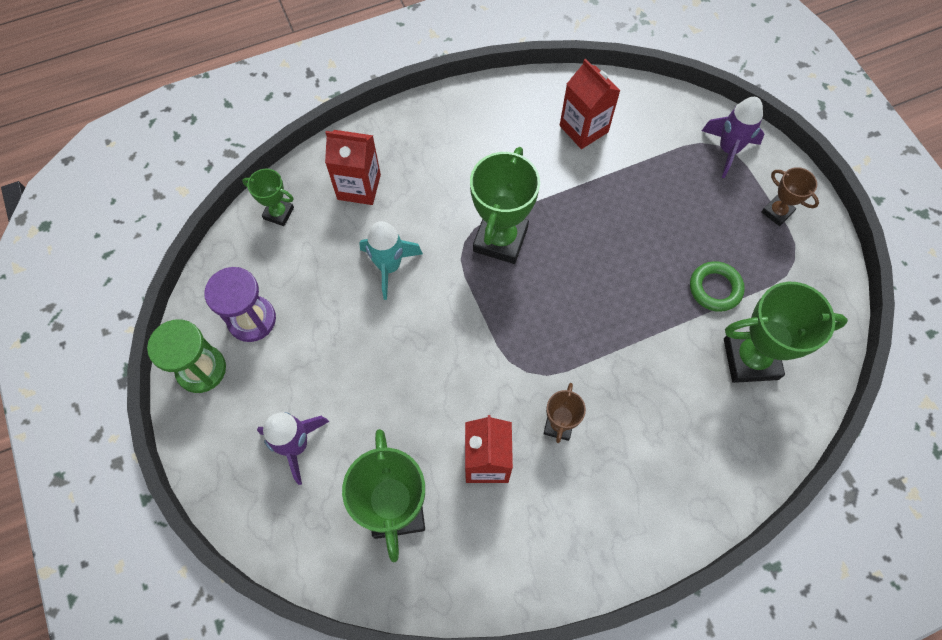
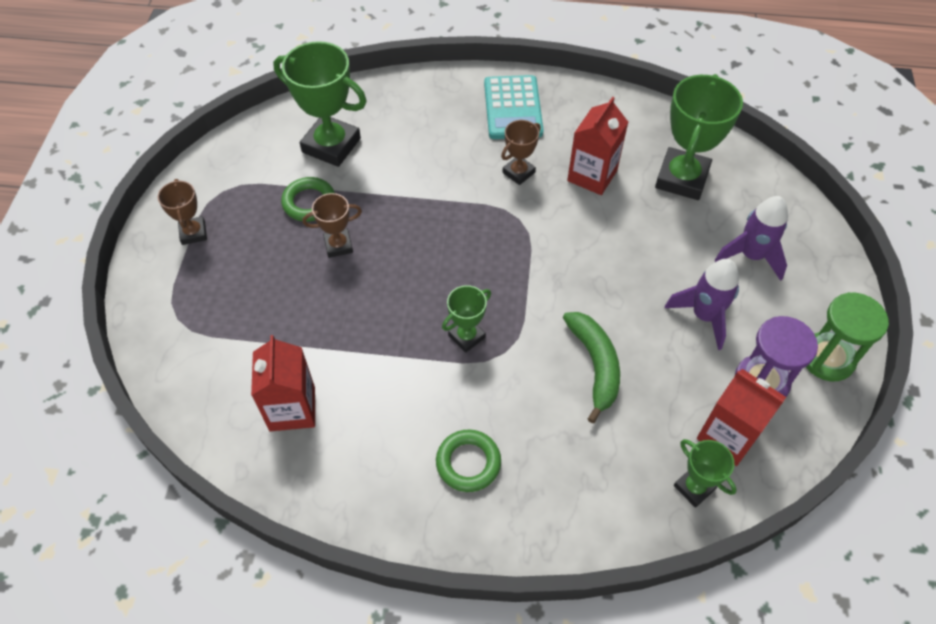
camera: 150 degrees left, 10 degrees down
(359, 187) = (585, 472): red carton -> red carton (727, 436)
(389, 266) = (595, 365): turquoise rocket -> green banana
(442, 154) = (468, 463): none -> green ring
(500, 239) = (466, 336): green trophy -> green trophy, size x0.53
(617, 510) = (513, 108): none -> turquoise calculator
(656, 262) = (338, 245): none -> brown trophy
(728, 150) = (174, 308): purple rocket -> purple rocket (704, 316)

